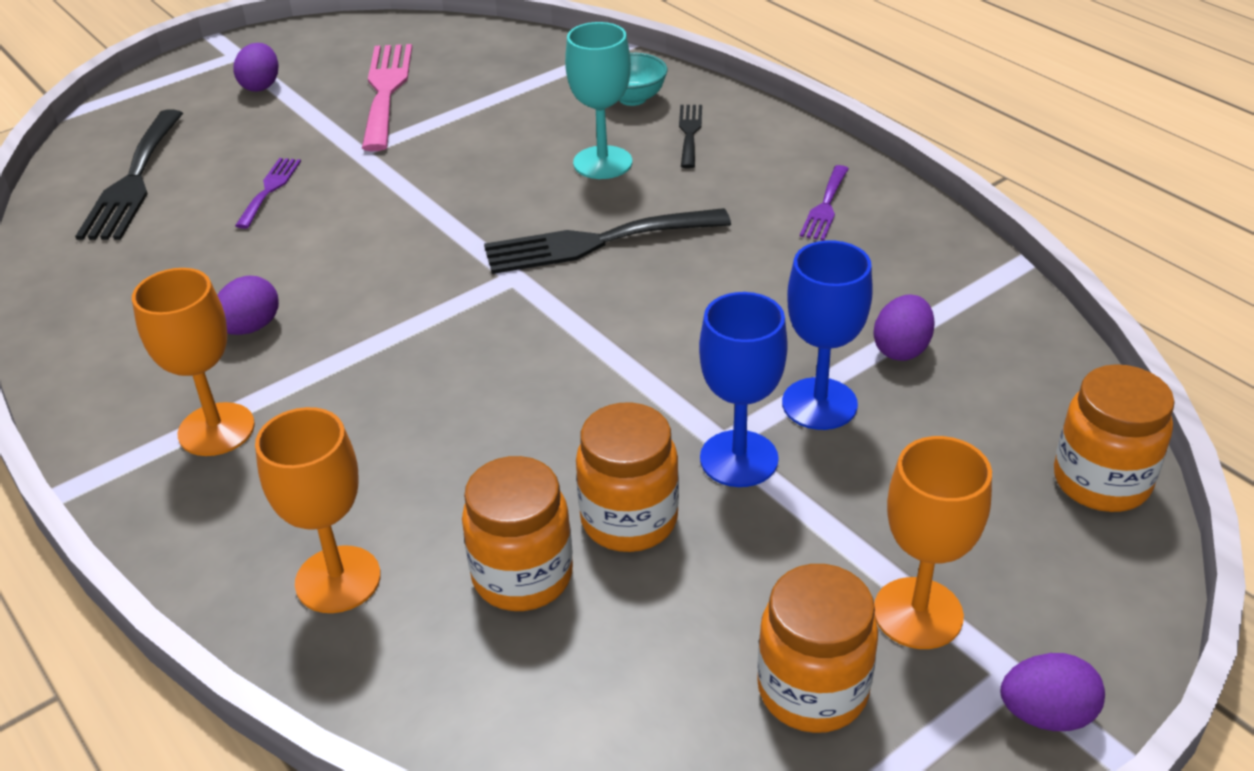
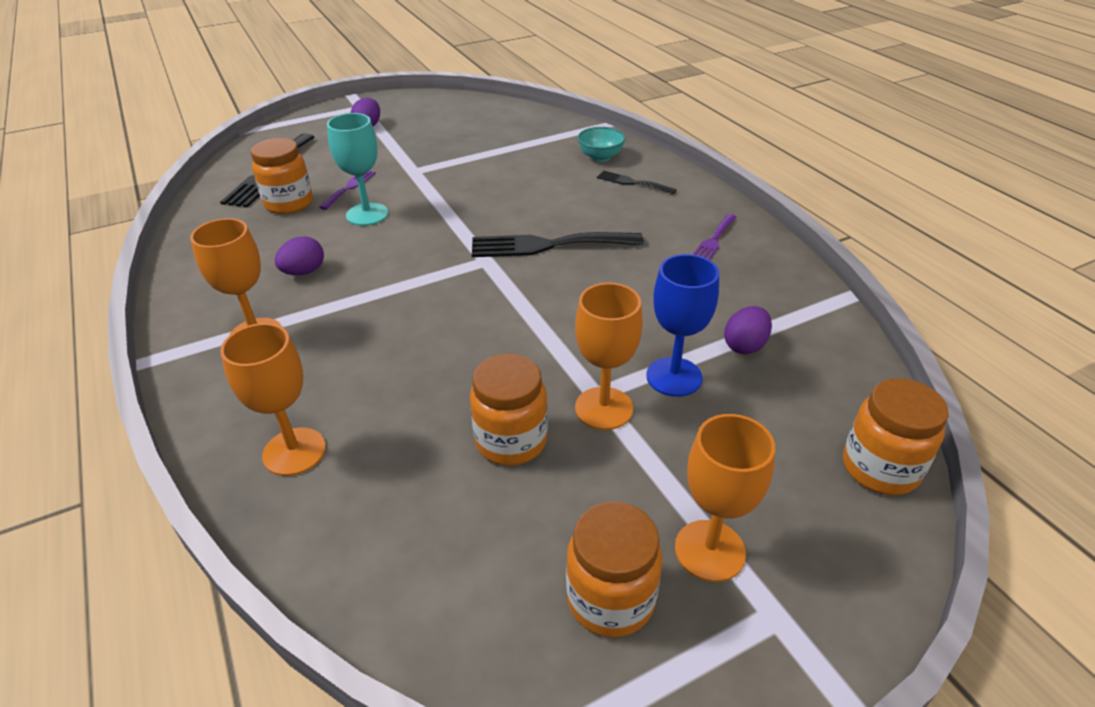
camera: 10 degrees right, 0 degrees up
(386, 91) = (443, 137): pink fork -> none
(522, 576) = (422, 470): orange jar -> orange jar (289, 203)
(602, 163) = (568, 195): turquoise goblet -> turquoise goblet (367, 214)
(689, 133) = (632, 182): black fork -> black fork turned 75 degrees counterclockwise
(739, 459) = (604, 408): blue goblet -> orange goblet
(1046, 714) = (796, 656): purple egg -> none

